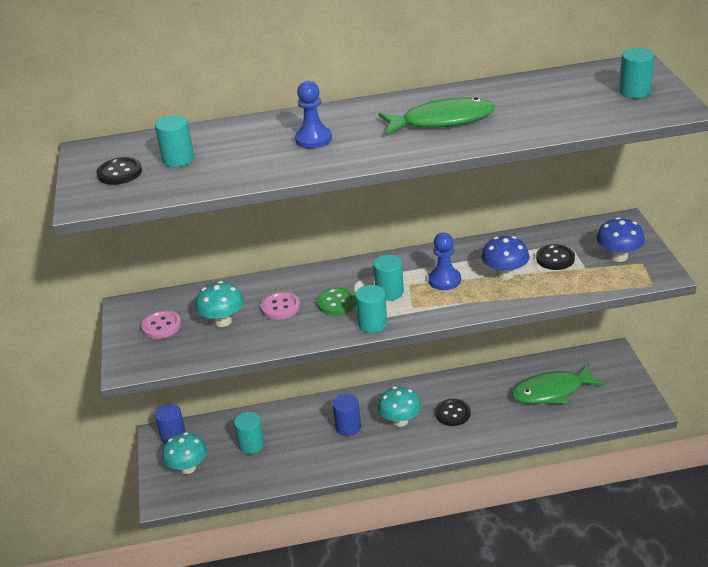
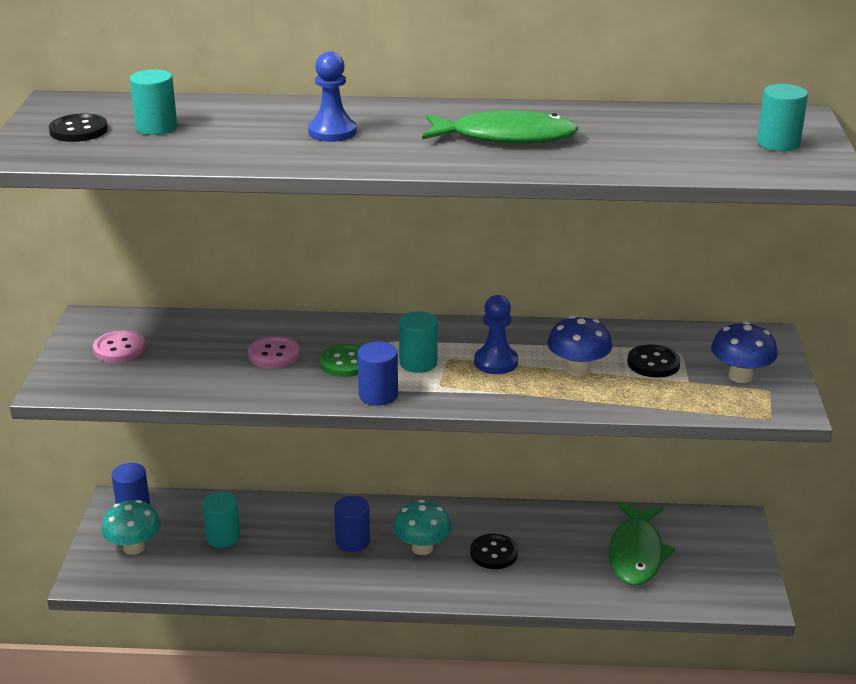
camera: 10 degrees right, 5 degrees down
(223, 321) = (195, 357): turquoise mushroom -> none
(372, 324) = (378, 395): turquoise cylinder -> blue cylinder
(552, 391) = (636, 553): green fish -> green fish turned 75 degrees counterclockwise

